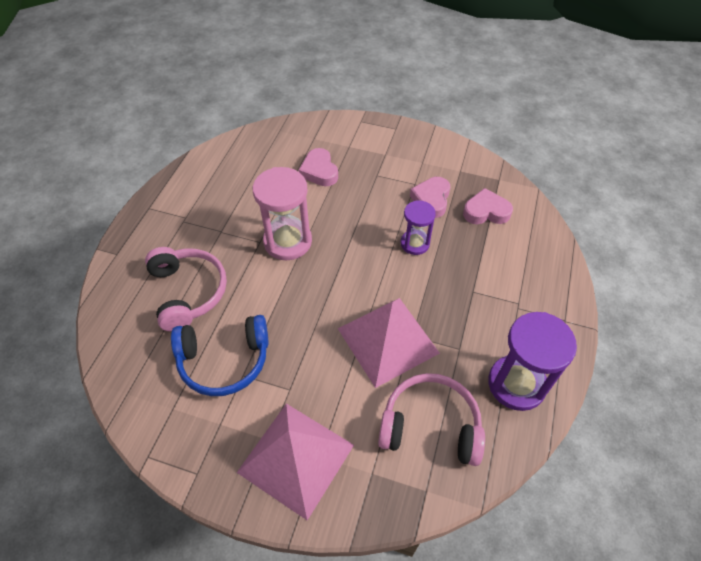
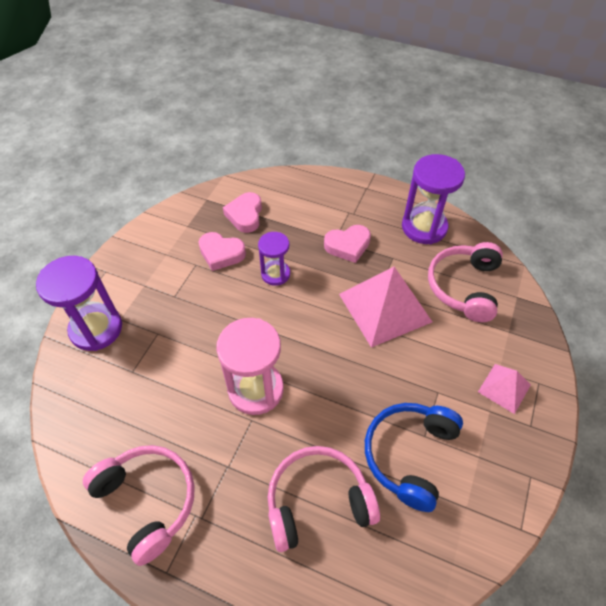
camera: 85 degrees left, 0 degrees up
(198, 190) = (148, 500): none -> pink headphones
(224, 361) = (409, 455): blue headphones -> blue headphones turned 150 degrees counterclockwise
(296, 458) = (504, 388): pink pyramid -> pink pyramid, size x0.52
(319, 171) = (153, 352): pink heart -> pink heart (348, 246)
(338, 135) = (96, 329): none -> purple hourglass

